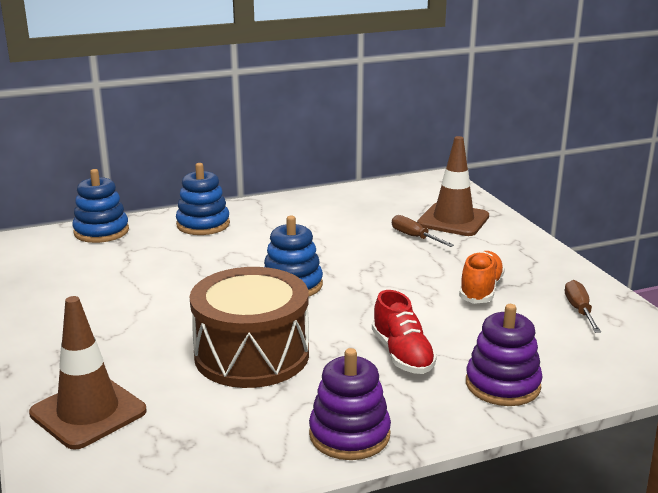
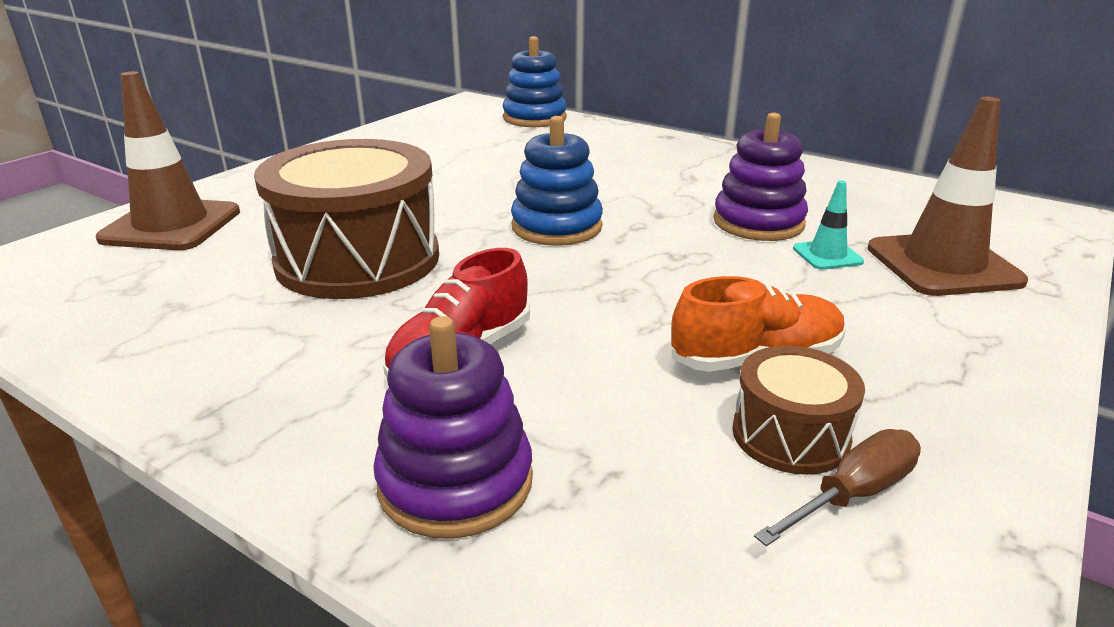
camera: 55 degrees right, 5 degrees up
(203, 224) = (625, 145): blue stacking toy -> none
(349, 435) = (203, 384): purple stacking toy -> purple stacking toy (758, 223)
(414, 237) = (827, 255): brown screwdriver -> turquoise traffic cone
(537, 306) = (790, 435): none -> brown drum

